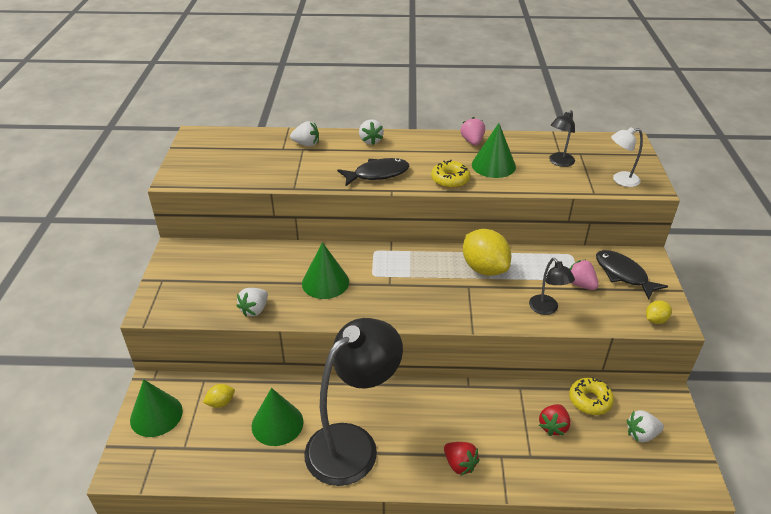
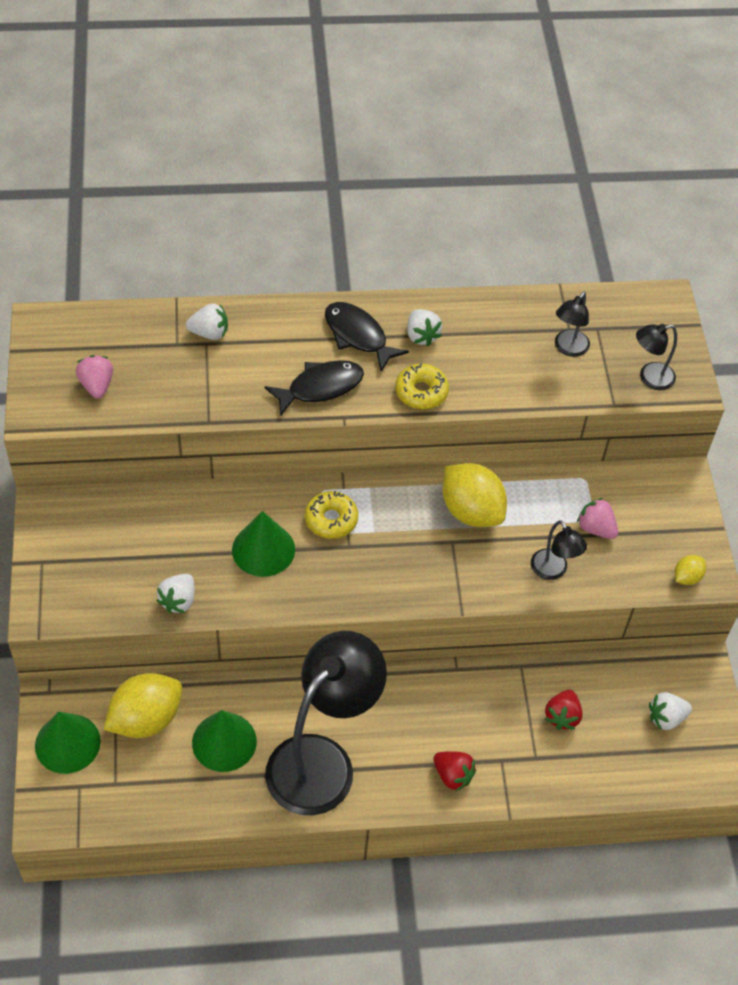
camera: 10 degrees left, 15 degrees up
(221, 403) = (146, 719): yellow lemon -> yellow lemon, size x2.10
(370, 141) = (301, 320): white strawberry -> white strawberry (421, 336)
(472, 141) = (447, 313): pink strawberry -> pink strawberry (97, 385)
(493, 165) = (478, 360): green cone -> none
(590, 400) = (606, 677): yellow donut -> yellow donut (331, 519)
(620, 180) = (649, 378): white lamp -> black lamp
(623, 274) = (651, 508): black fish -> black fish (358, 336)

